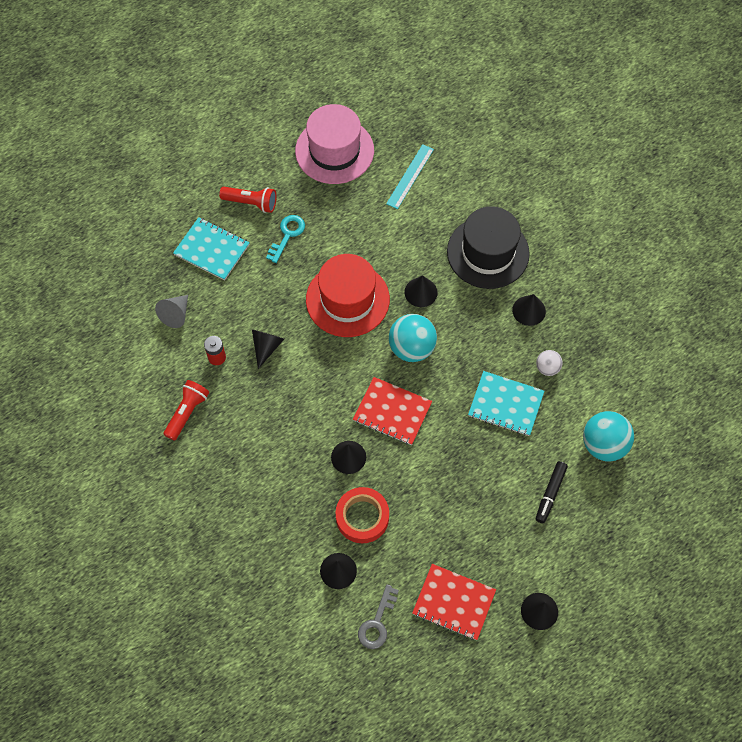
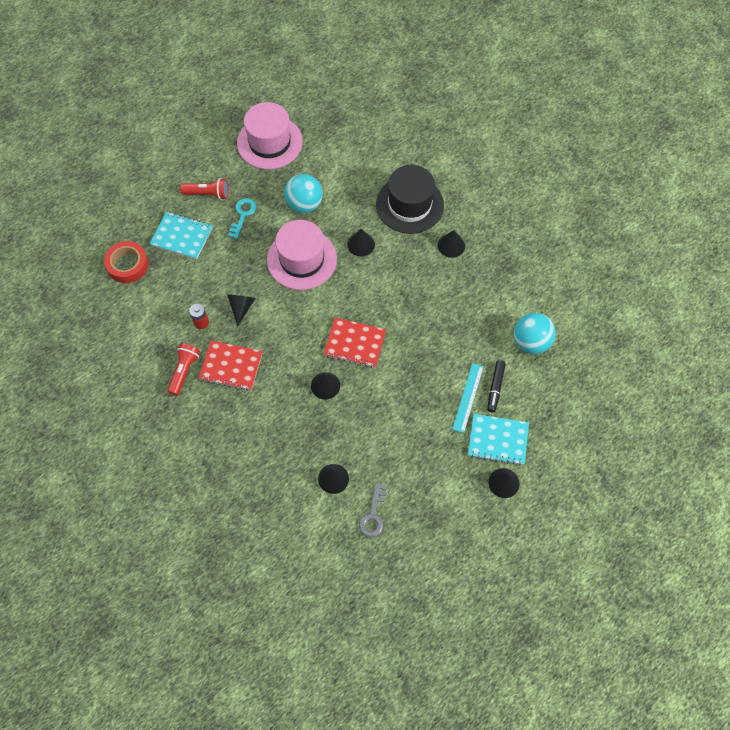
camera: 10 degrees left, 0 degrees up
(176, 314) = (160, 293): grey cone -> none
(347, 299) = (302, 259): red hat -> pink hat
(362, 517) = (345, 432): red tape -> red tape (128, 265)
(410, 176) = (335, 154): turquoise ruler -> turquoise ruler (467, 397)
(411, 348) = (361, 290): turquoise ball -> turquoise ball (304, 204)
(454, 602) = (433, 488): red notebook -> red notebook (231, 366)
(505, 404) = (446, 322): turquoise notebook -> turquoise notebook (498, 440)
(547, 368) = (474, 288): white ball -> none

